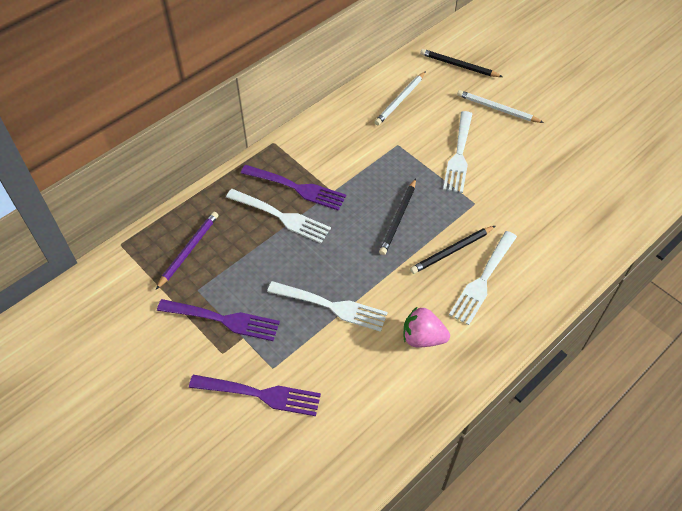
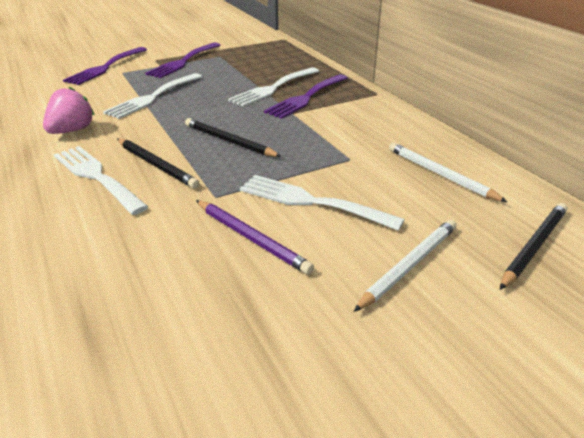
camera: 105 degrees right, 20 degrees down
(189, 250) = (261, 56): purple pencil -> purple pencil (251, 238)
(452, 251) = (156, 165): black pencil -> black pencil turned 150 degrees clockwise

